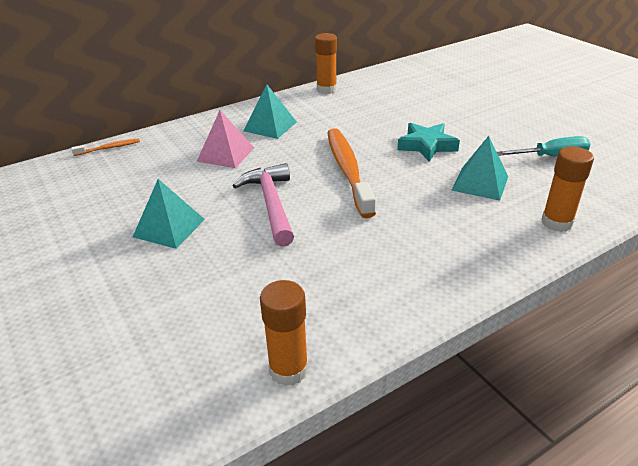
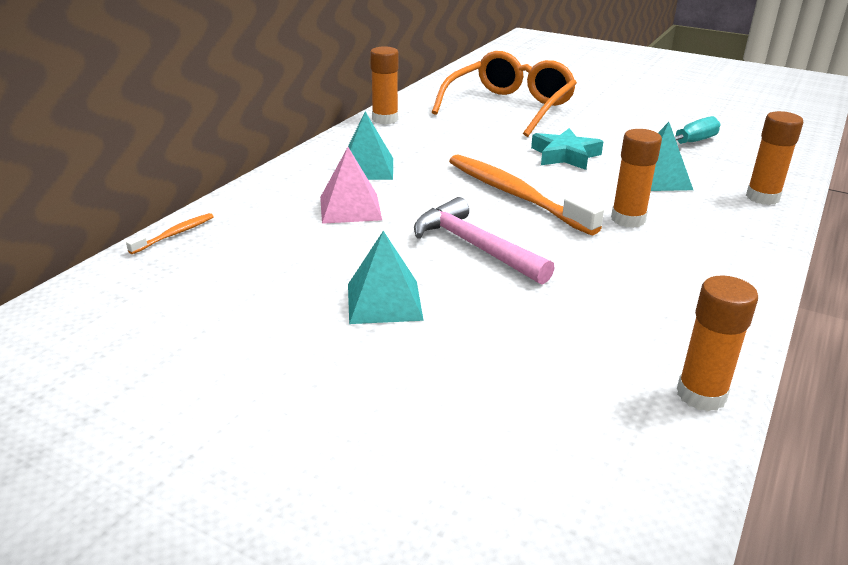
camera: 30 degrees left, 5 degrees down
(410, 212) = (628, 219): none -> orange glue stick
(432, 95) = (509, 107): none -> orange glasses

